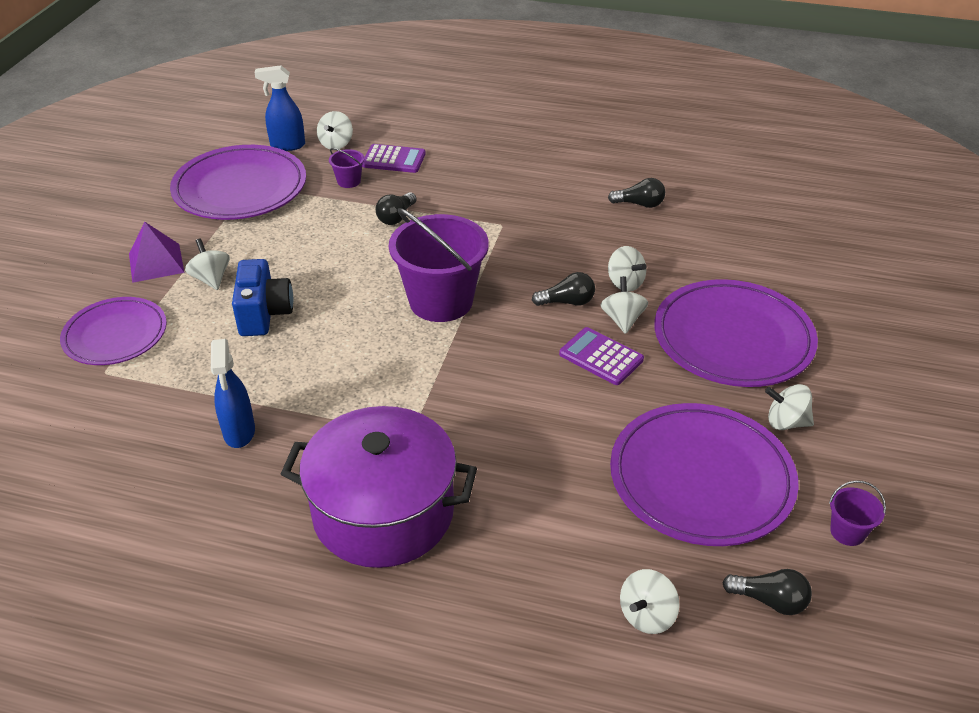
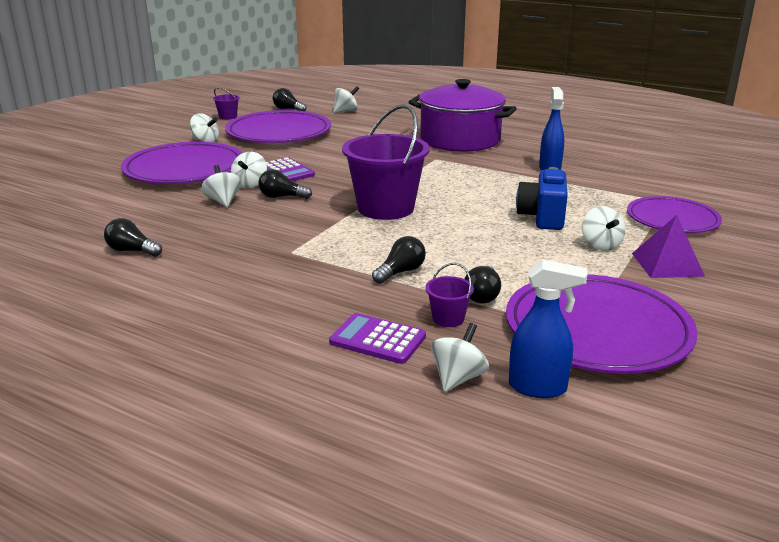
camera: 165 degrees left, 15 degrees down
(324, 205) = (482, 295): none -> black light bulb

